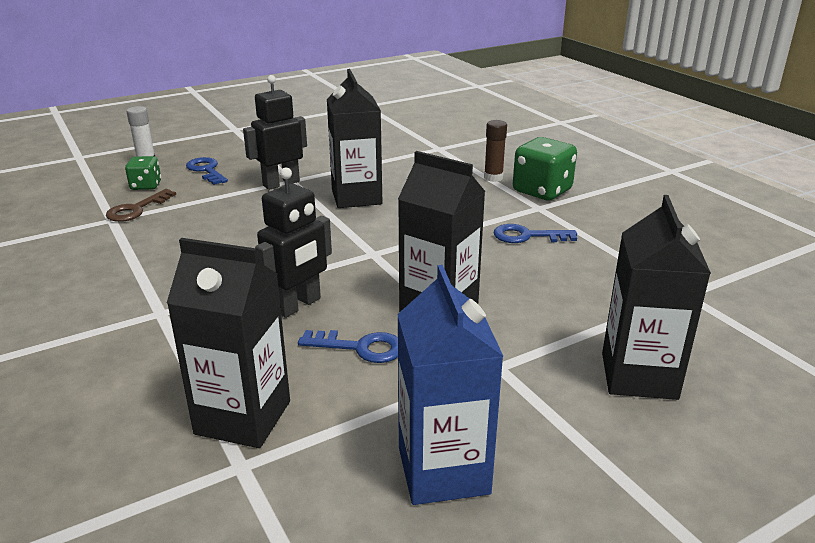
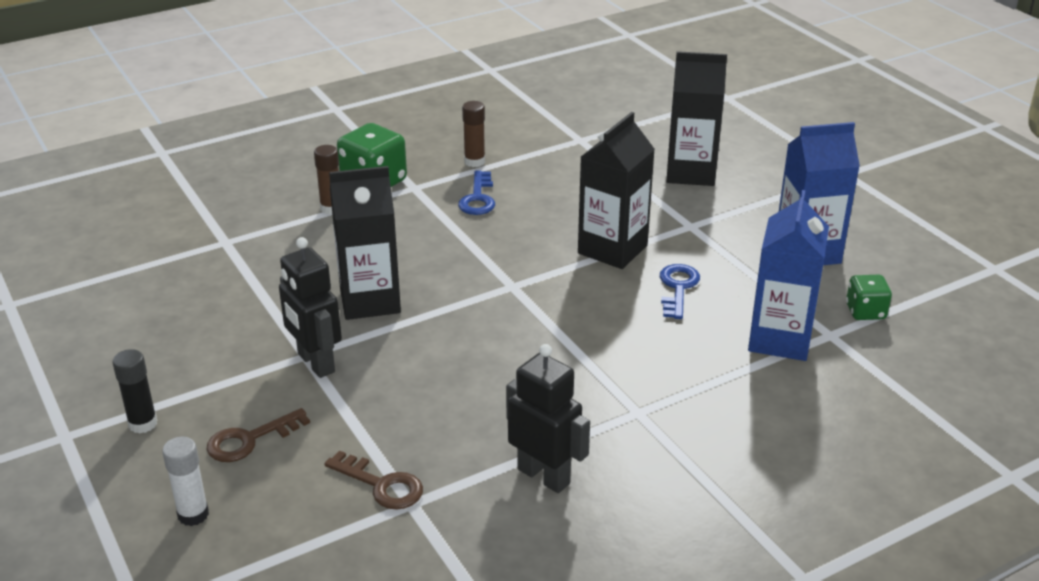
camera: 90 degrees left, 5 degrees up
(146, 186) = (297, 493): green dice -> green dice (865, 312)
(206, 170) = (250, 440): blue key -> brown key
(237, 144) = (143, 424): none -> black glue stick
(243, 417) = (780, 339): black carton -> blue carton
(298, 305) = (615, 325): black robot -> black robot (544, 476)
(600, 233) = (474, 162): none -> brown glue stick

